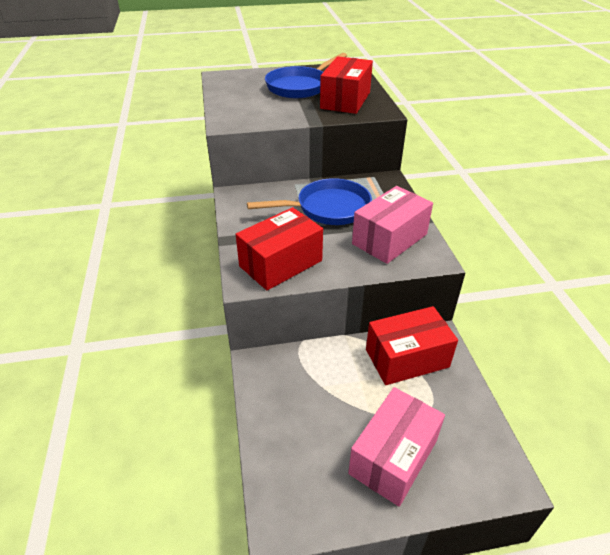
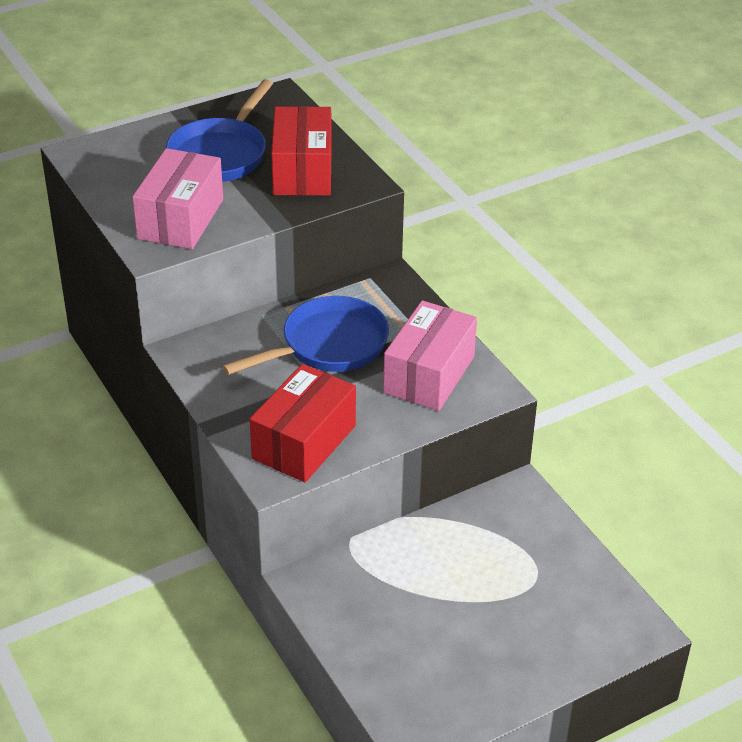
camera: 20 degrees left, 0 degrees up
(393, 457) = (512, 641): pink box -> pink box (180, 219)
(407, 358) = (490, 526): red box -> none

